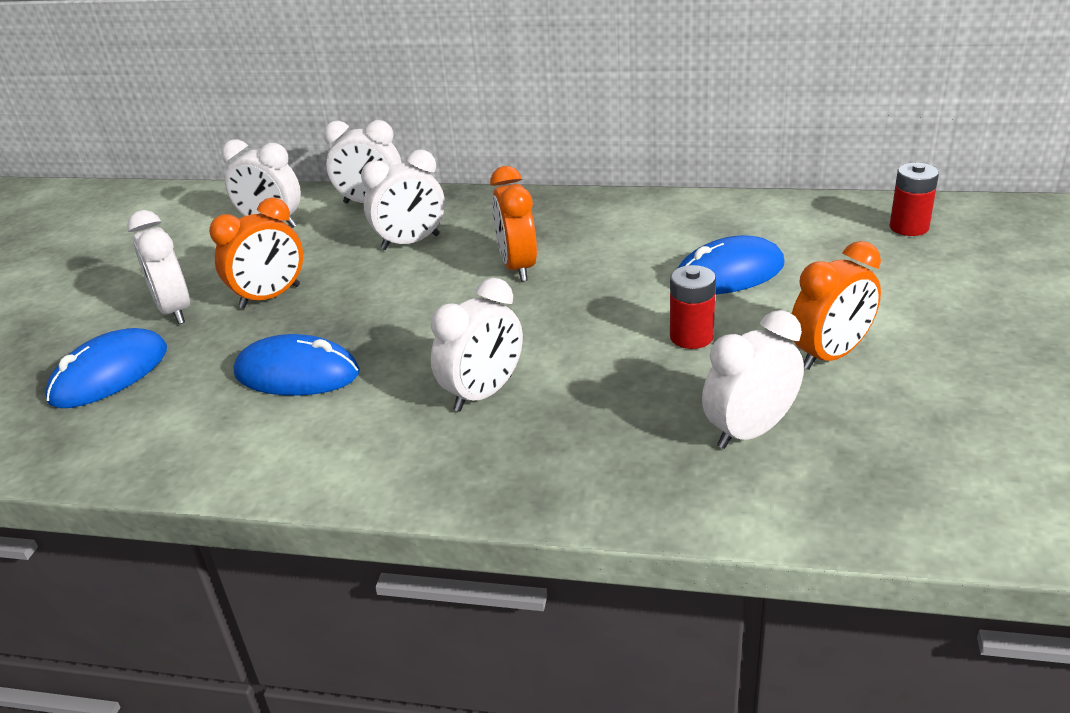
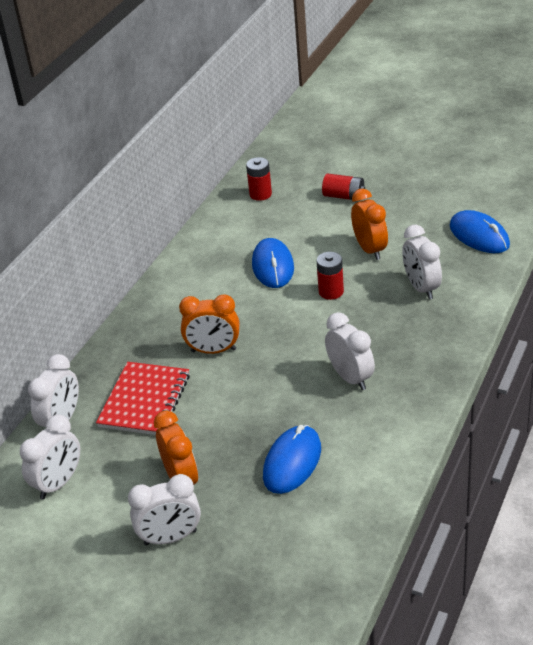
camera: 75 degrees left, 5 degrees up
(109, 374) = (246, 569): blue mouse -> blue mouse (479, 236)
(410, 242) = (144, 401): white clock -> red notebook
(970, 301) = (344, 196): none -> red battery

